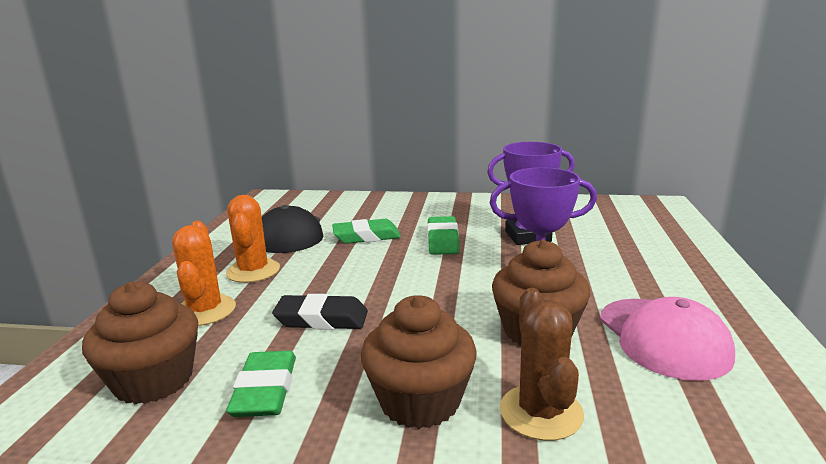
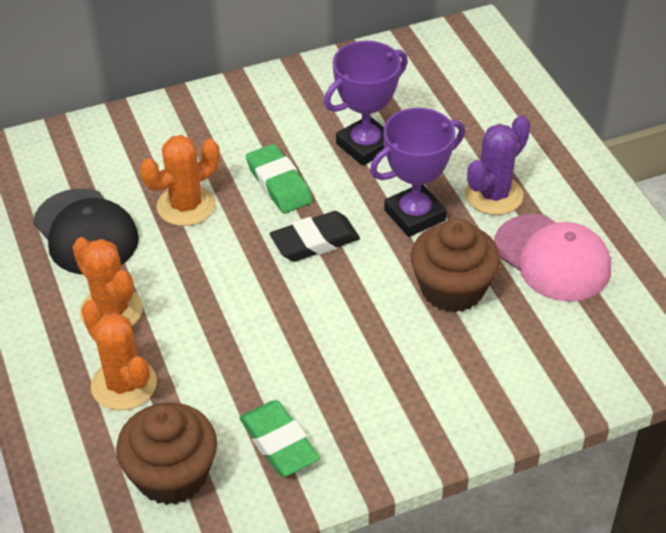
camera: 30 degrees left, 25 degrees up
(322, 319) = (252, 348): black eraser -> black eraser (315, 241)
(366, 236) = (186, 206): green eraser -> orange cactus
(420, 401) = (408, 400): brown cupcake -> none
(541, 412) = (499, 373): brown cactus -> none
(623, 283) = (493, 195): none -> purple cactus

